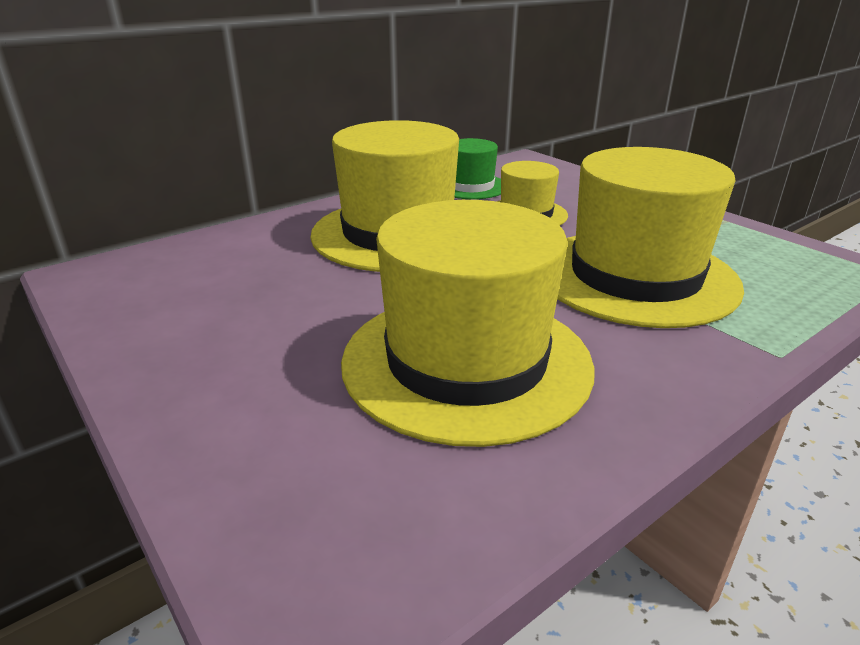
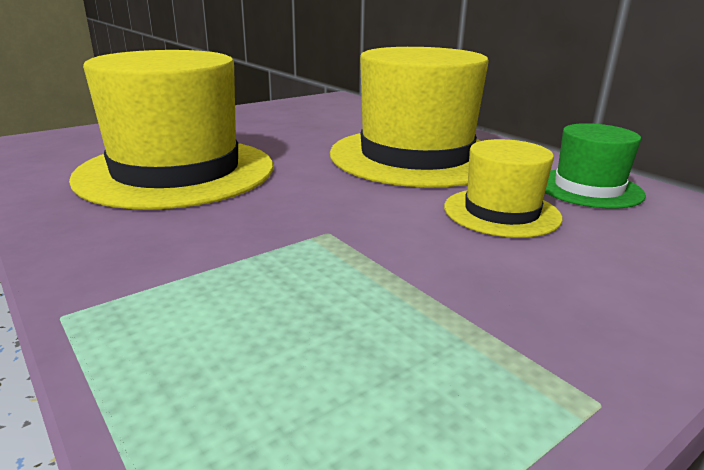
camera: 90 degrees right, 5 degrees down
(635, 276) = (304, 256): yellow hat -> none

